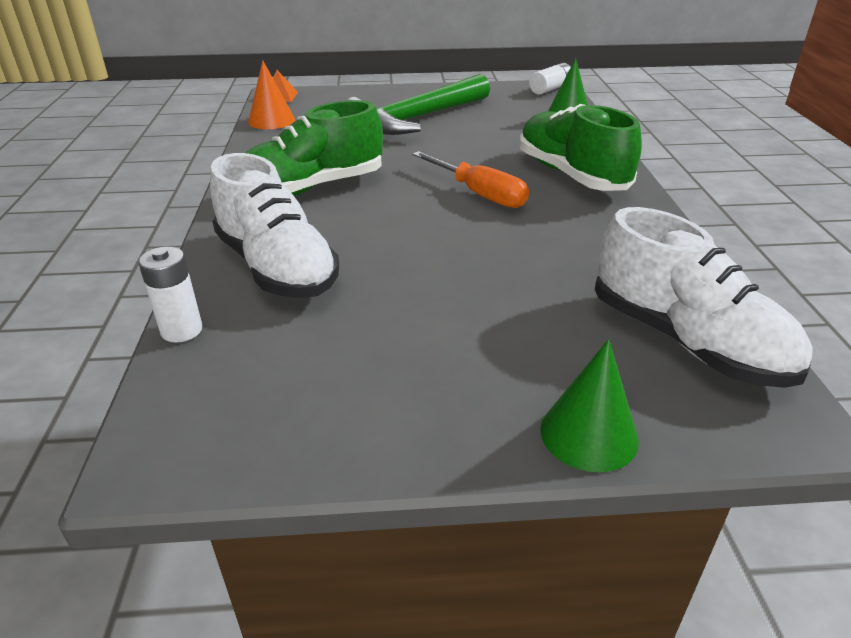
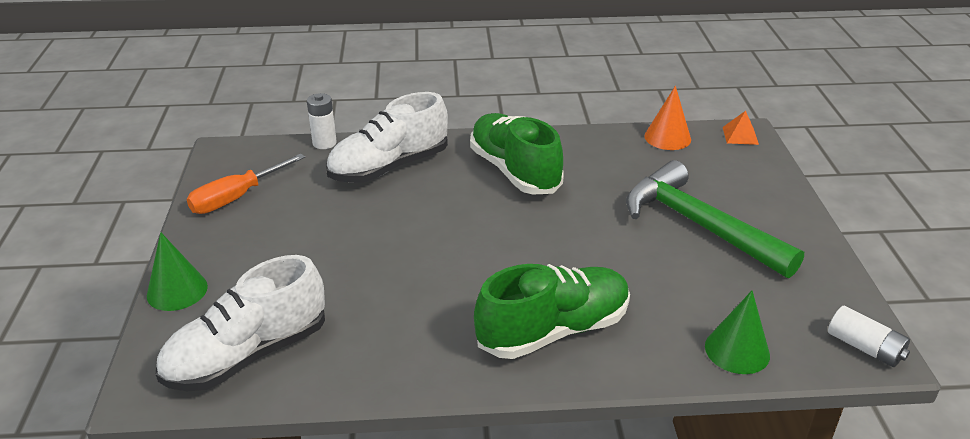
camera: 90 degrees right, 0 degrees up
(480, 194) = (503, 263): orange screwdriver -> orange screwdriver (235, 198)

